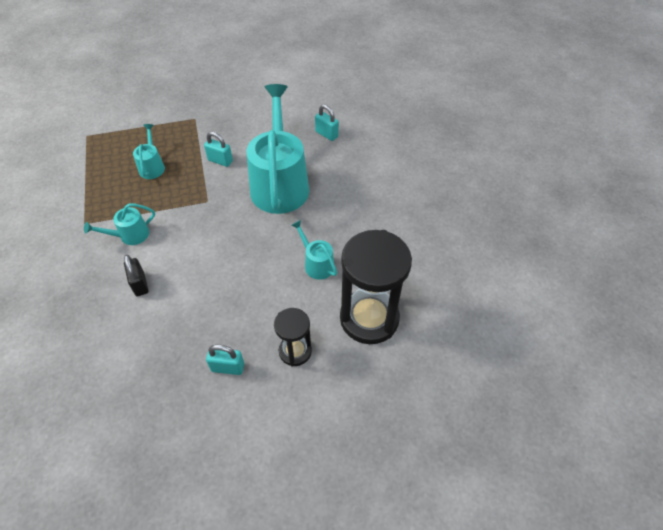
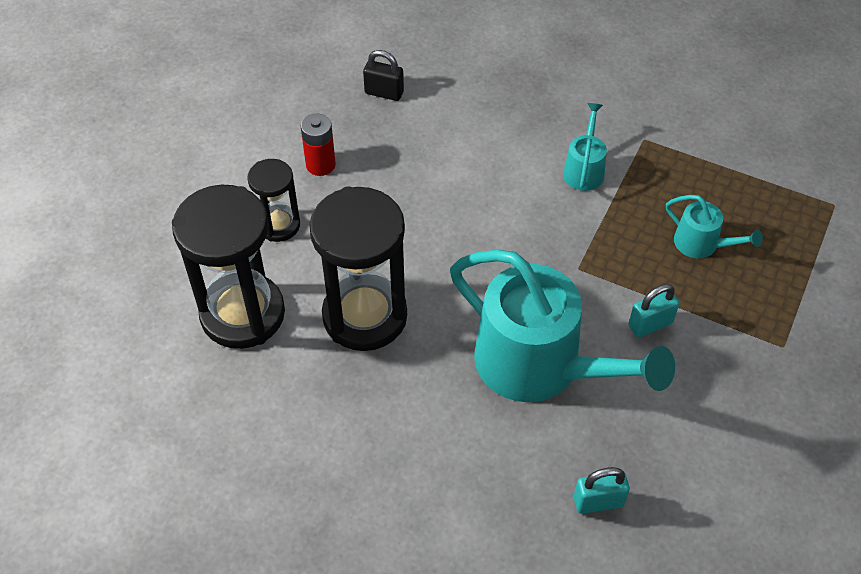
camera: 130 degrees right, 0 degrees up
(140, 284) = (498, 147): black padlock -> black padlock (384, 93)
(228, 367) = (320, 165): turquoise padlock -> red battery
(316, 264) = (365, 316): turquoise watering can -> black hourglass

